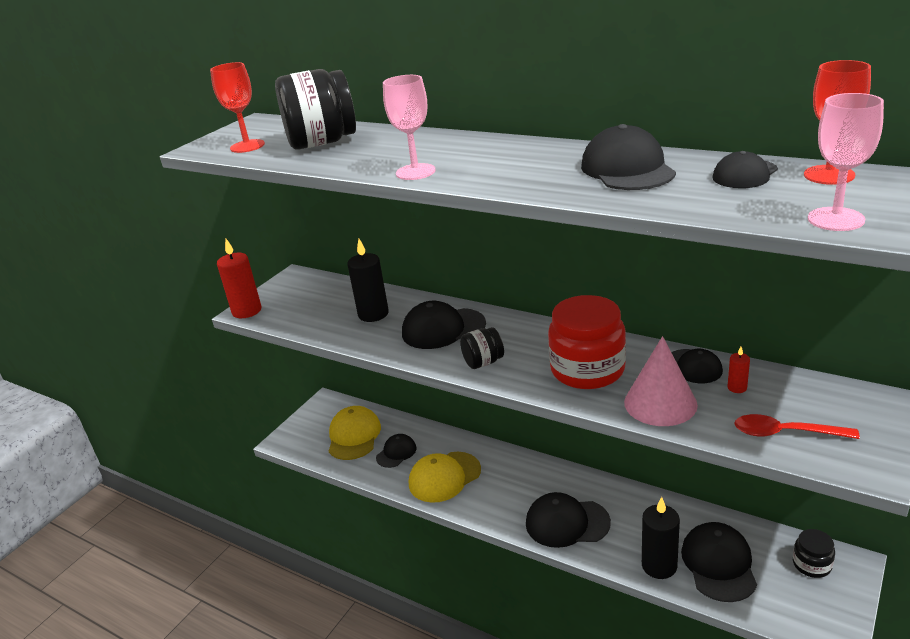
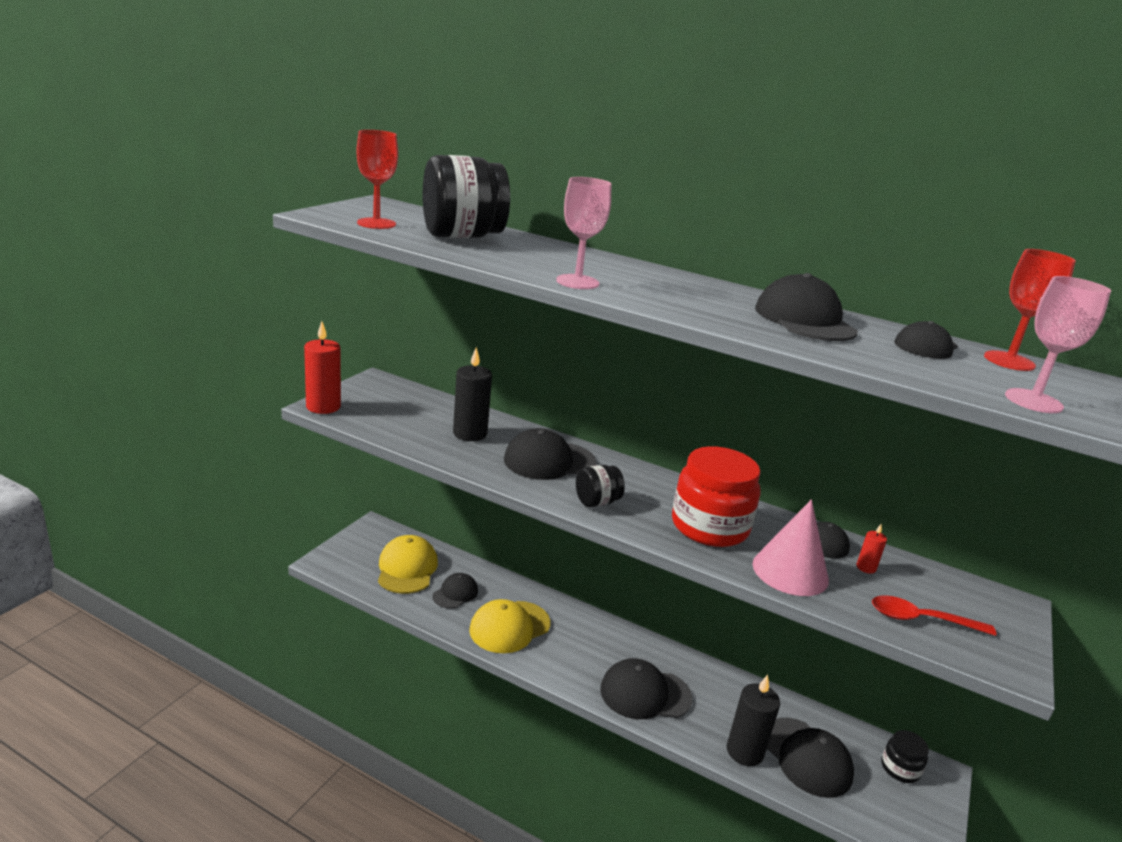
camera: 10 degrees left, 5 degrees down
(718, 564) = (806, 757): black cap -> black cap turned 150 degrees clockwise

